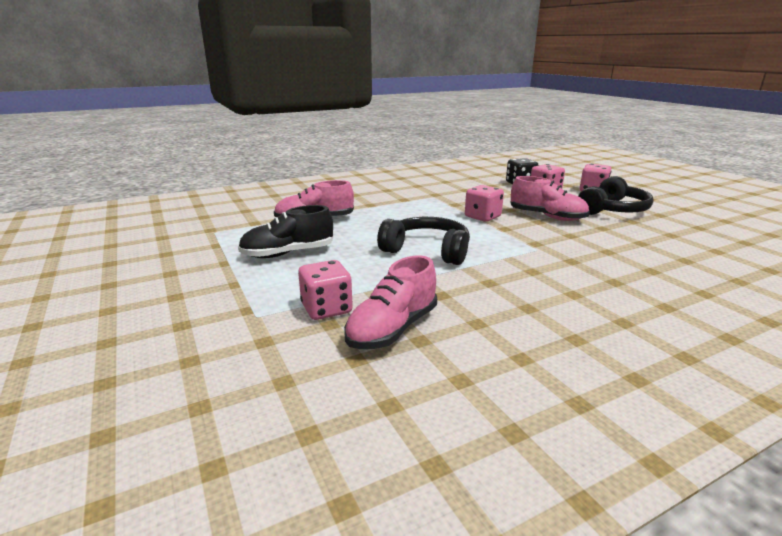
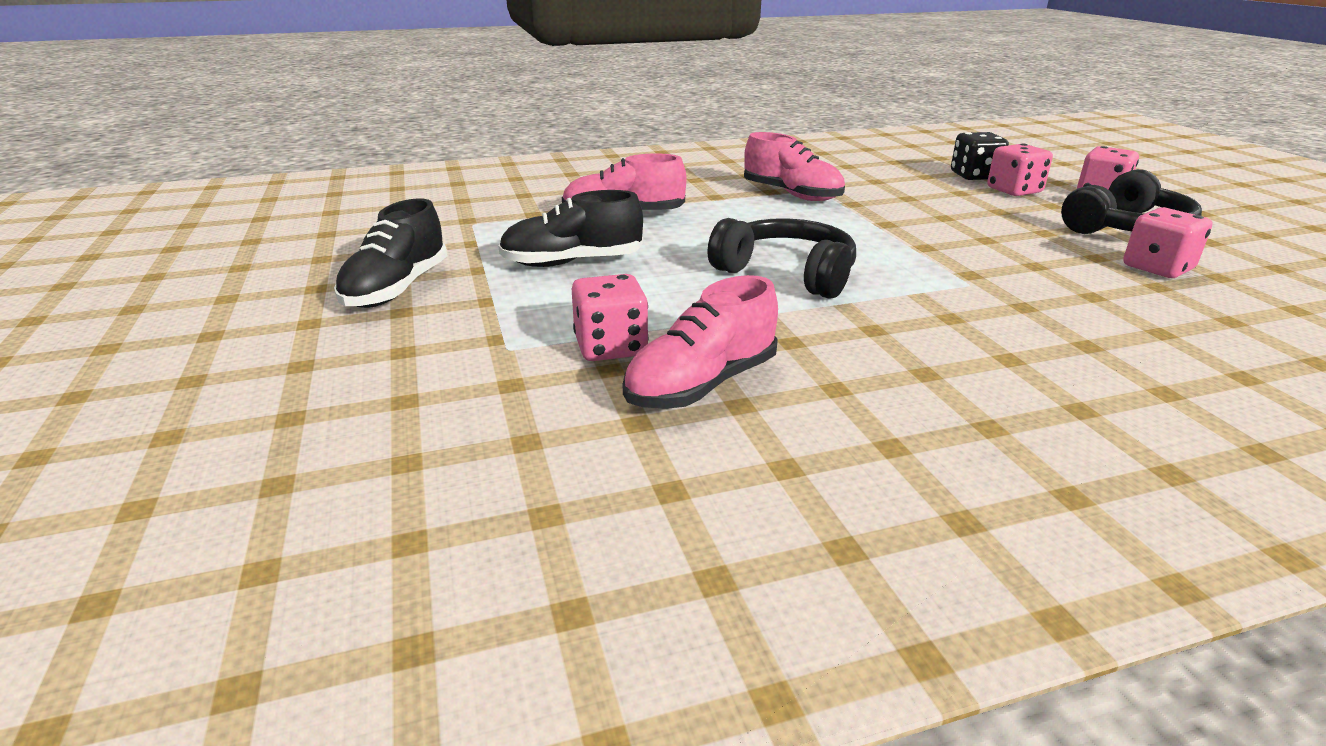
camera: 10 degrees right, 5 degrees up
(169, 281) = (396, 289): none -> black shoe
(482, 217) = (893, 226): pink dice -> pink dice (1157, 268)
(547, 217) = (1004, 233): pink shoe -> pink shoe (792, 195)

